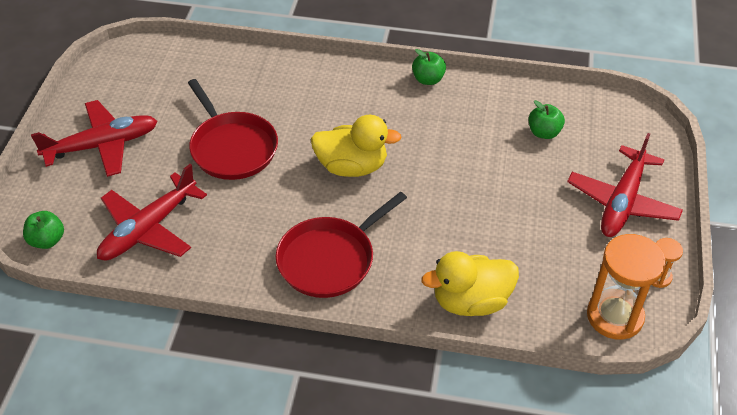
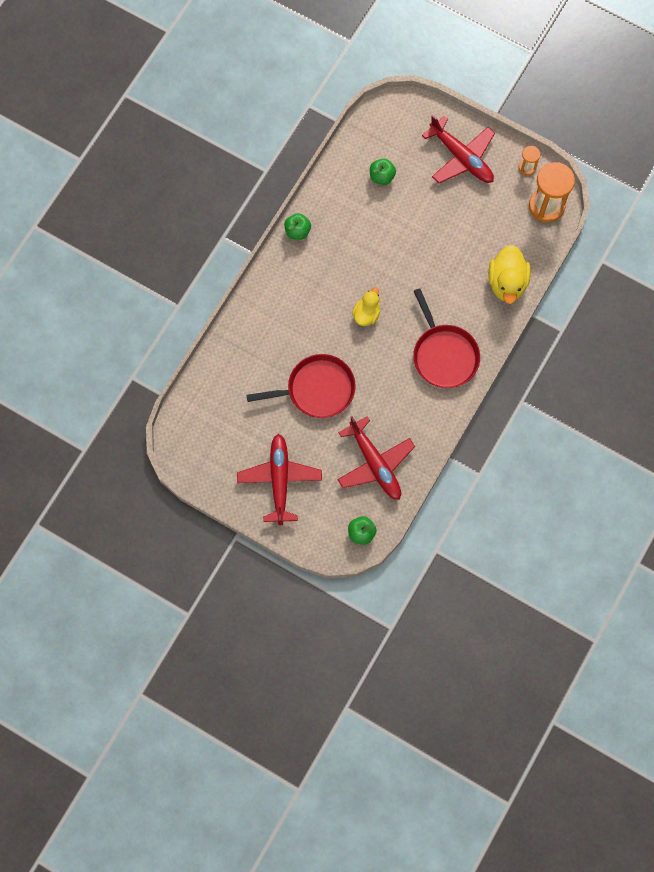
camera: 70 degrees left, 25 degrees up
(352, 166) = (366, 314): yellow duck -> yellow duck, size x0.62

